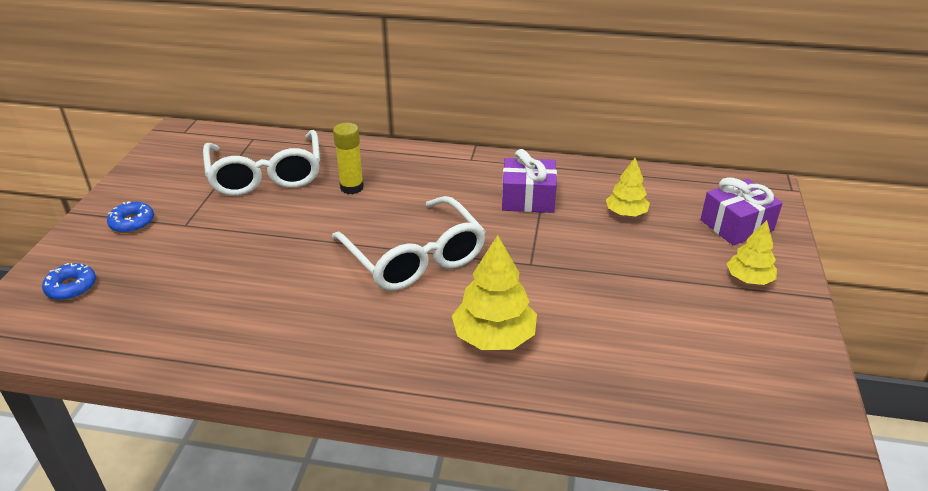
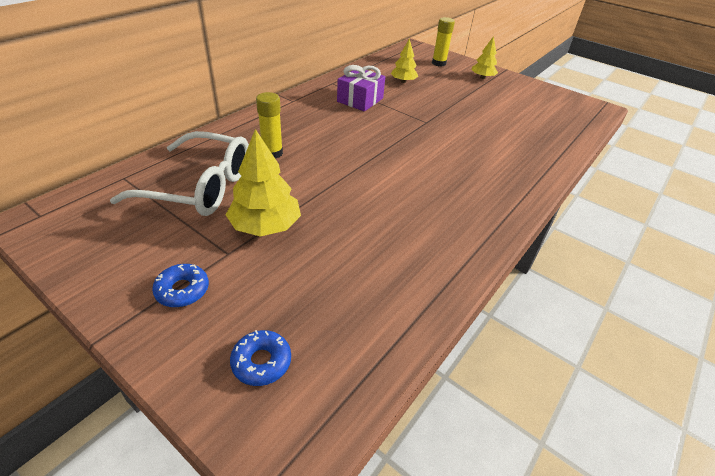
camera: 65 degrees left, 5 degrees up
(415, 258) = (387, 155): white glasses -> none
(494, 337) = (486, 155): yellow tree -> yellow tree (265, 226)
(736, 225) = (438, 63): purple gift -> yellow glue stick

